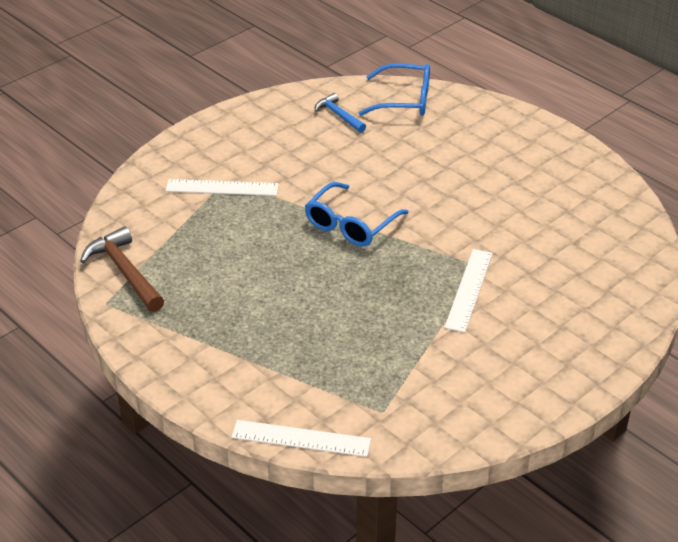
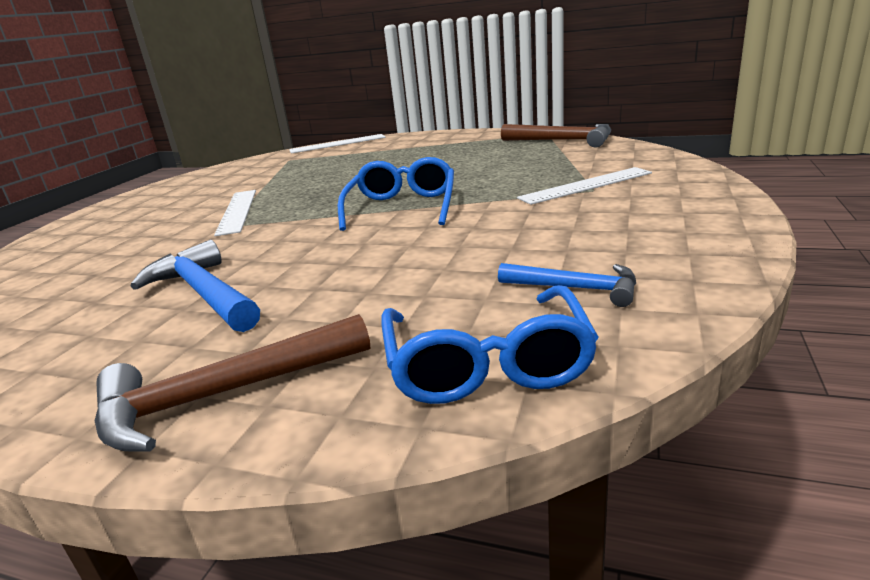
camera: 155 degrees right, 15 degrees down
(405, 100) = (487, 364): blue glasses -> blue glasses turned 75 degrees counterclockwise
(500, 124) = (223, 395): none -> brown hammer
(504, 189) = (204, 293): none -> blue hammer

